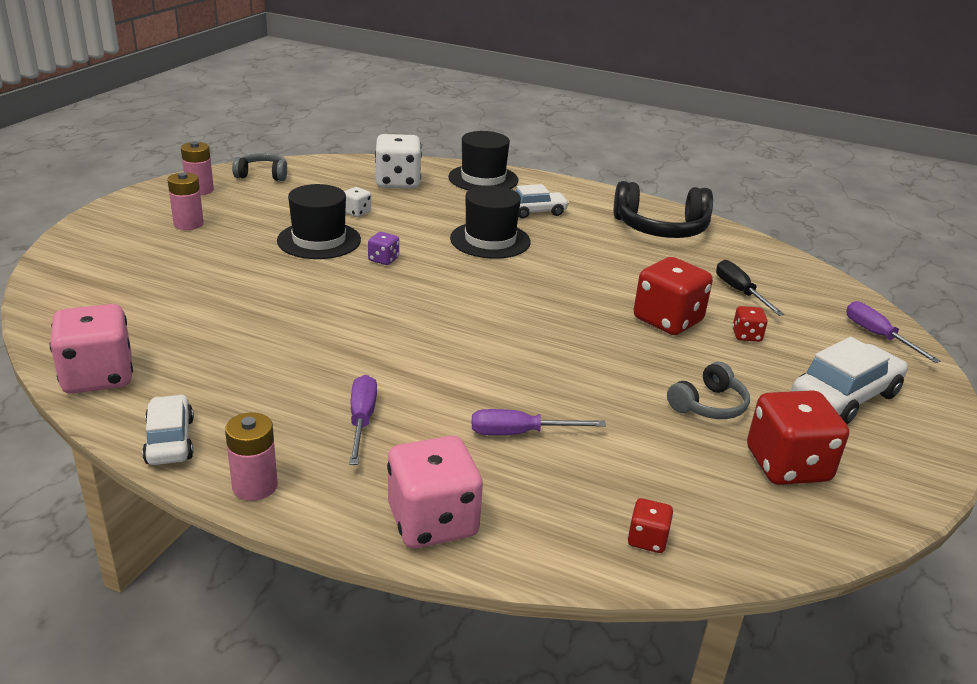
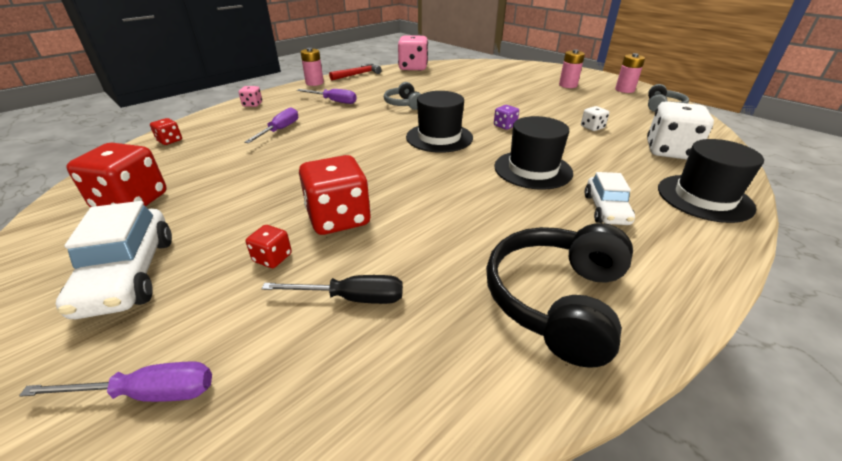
camera: 115 degrees right, 5 degrees up
(170, 441) = (358, 74): white car -> red hammer
(319, 240) = (540, 112): black hat -> black hat (439, 137)
(432, 521) = (252, 104): pink dice -> pink dice, size x0.48
(708, 405) = (221, 195): grey headphones -> grey headphones (404, 104)

